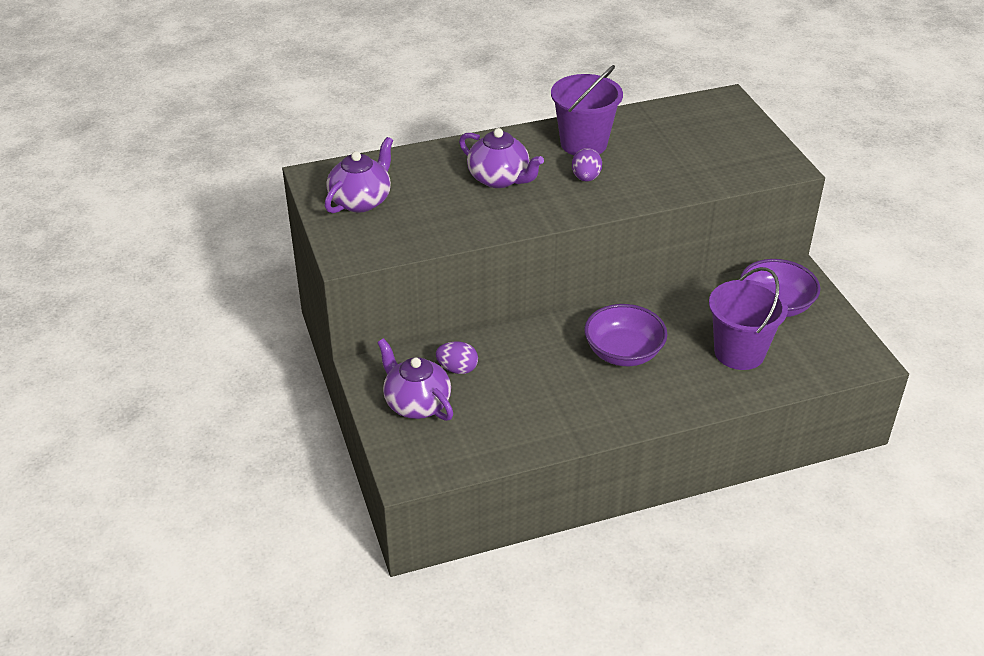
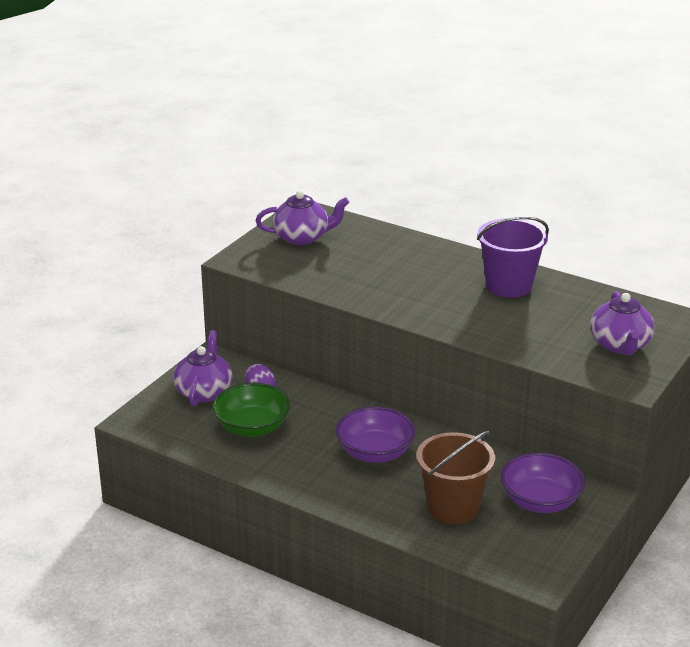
camera: 50 degrees right, 10 degrees down
(499, 179) = (408, 273): purple teapot -> purple teapot (620, 345)
(507, 403) = (252, 427): none -> green bowl
(586, 178) = (466, 305): purple egg -> none
(739, 352) = (453, 507): purple bucket -> brown bucket

